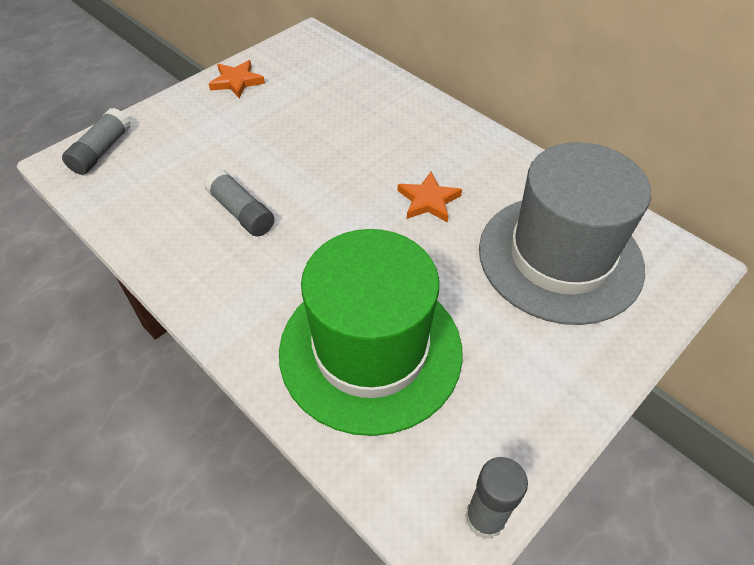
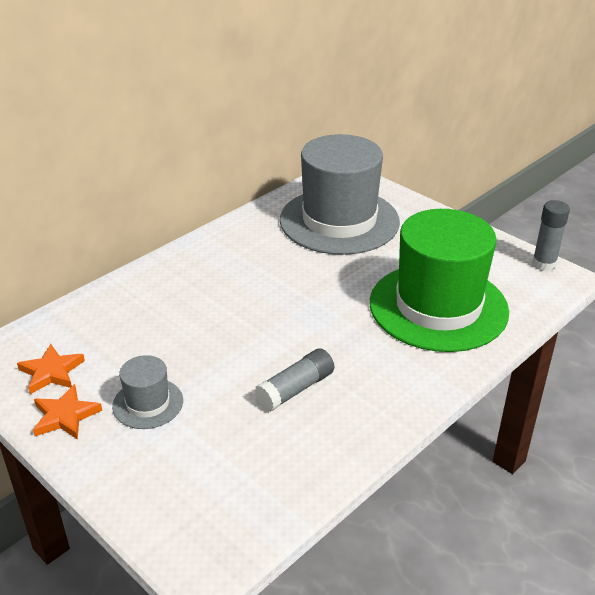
camera: 90 degrees left, 15 degrees down
(101, 151) = (186, 528): grey glue stick -> none
(242, 121) = (148, 403): none -> grey hat
(428, 200) = (280, 276): orange star -> orange star (51, 372)

